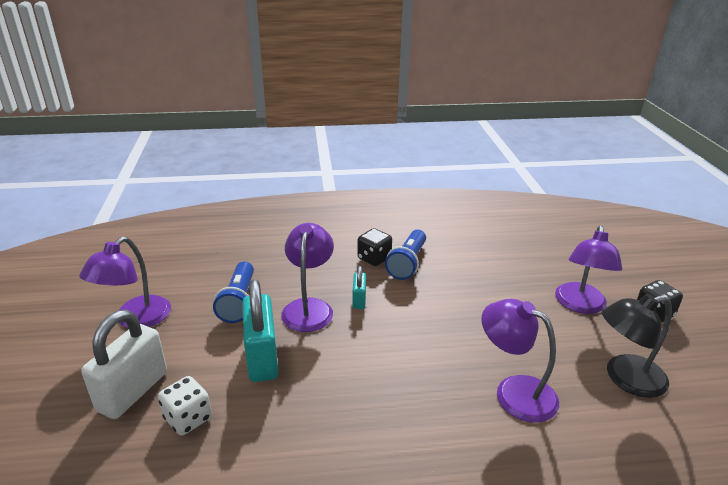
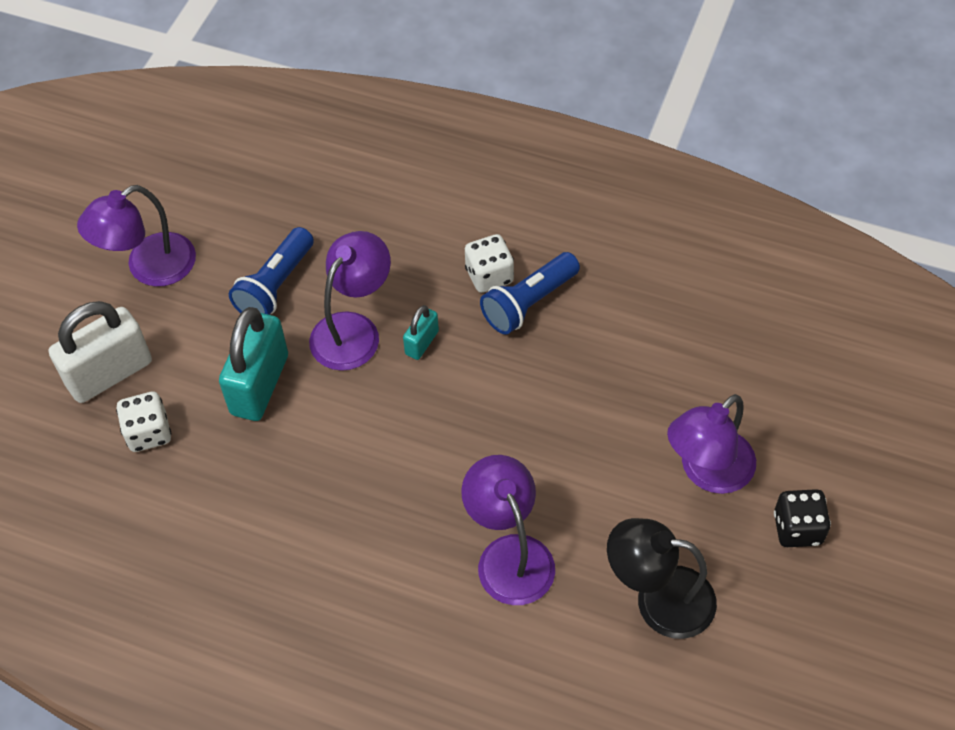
camera: 30 degrees right, 25 degrees up
(374, 258) = (489, 276): black dice -> white dice

